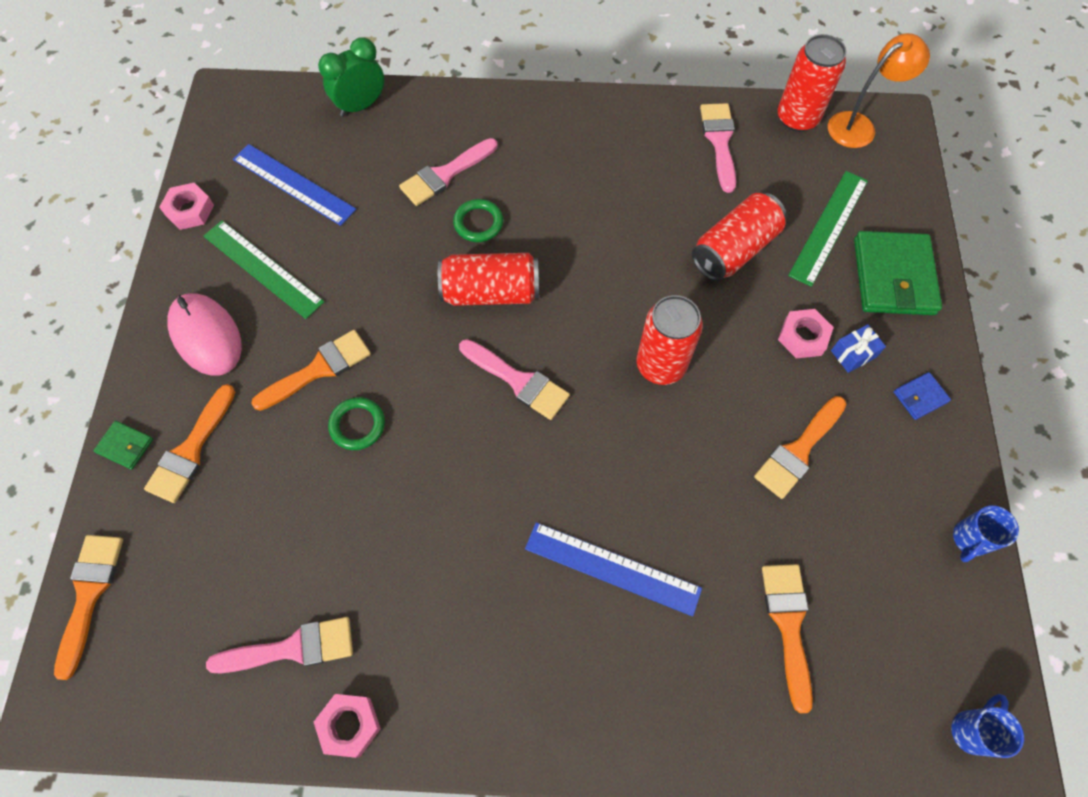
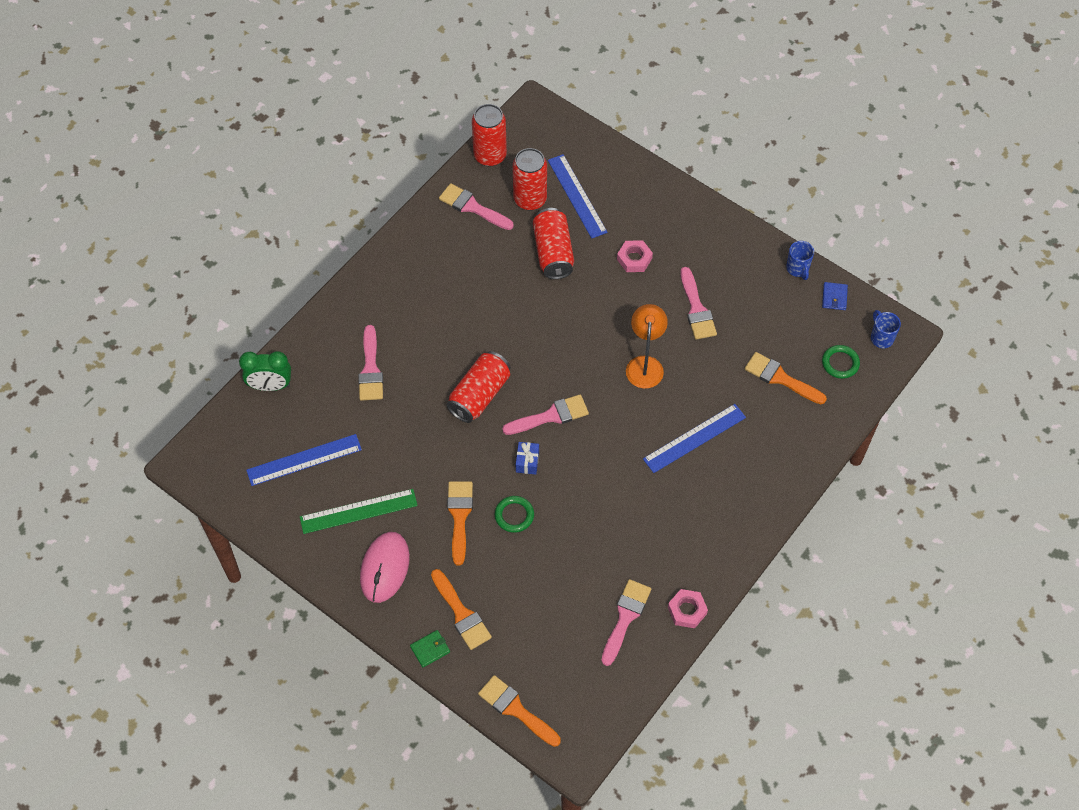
camera: 55 degrees left, 5 degrees down
(190, 210) = (273, 532): pink nut -> none
(206, 336) = (385, 568): pink mouse -> pink mouse turned 75 degrees counterclockwise
(361, 106) = (270, 386): green clock -> green clock turned 90 degrees counterclockwise
(478, 223) = (424, 372): green ring -> green ring (840, 363)
(661, 365) = (597, 339): red can -> red can (530, 199)
(798, 450) = (696, 309): orange brush -> pink brush
(828, 227) = (577, 196): green ruler -> blue ruler
(853, 354) = (663, 243): blue gift -> blue gift (527, 462)
(859, 126) = (522, 129): orange lamp -> orange lamp (645, 364)
(893, 276) = (633, 189): green wallet -> none
(920, 397) = (710, 232): blue wallet -> blue wallet (834, 297)

